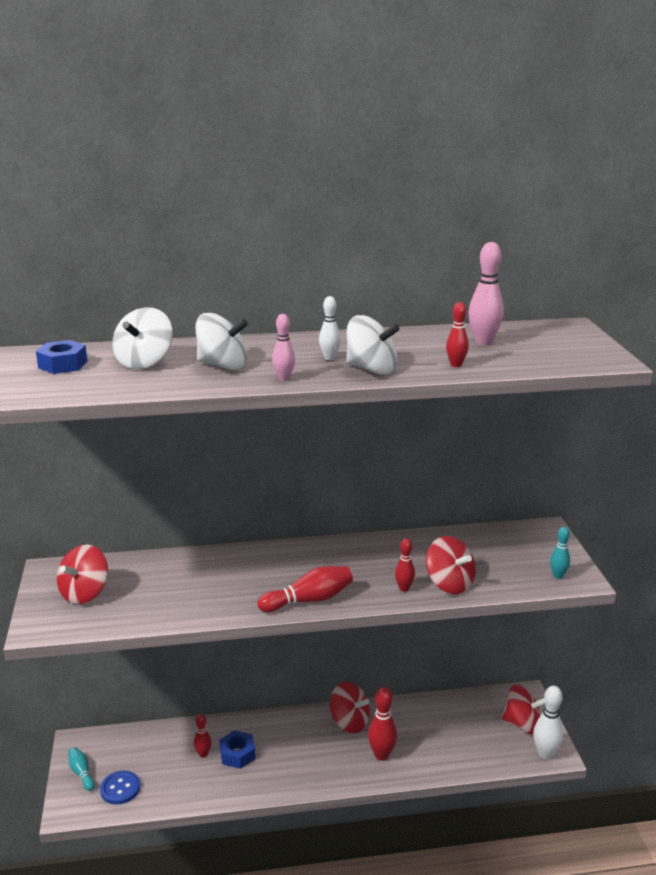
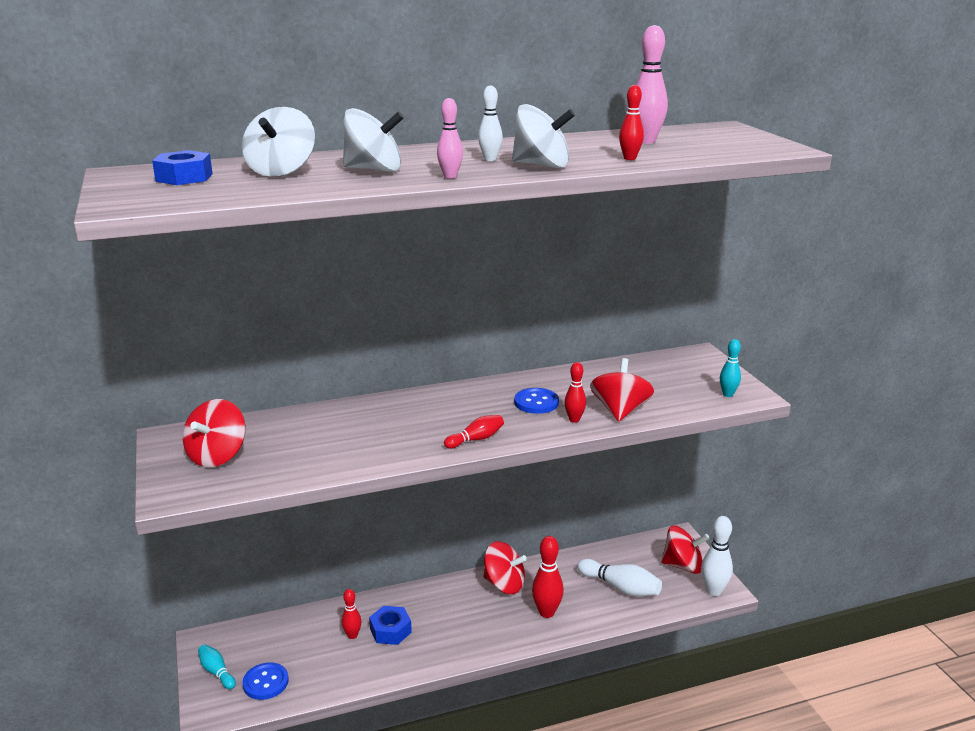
camera: 10 degrees left, 0 degrees up
(309, 600) = (476, 439): red bowling pin -> red bowling pin, size x0.61
(375, 567) = (536, 402): none -> blue button
(449, 584) = (620, 411): red spinning top -> red spinning top turned 120 degrees counterclockwise
(457, 739) = (620, 587): none -> white bowling pin

